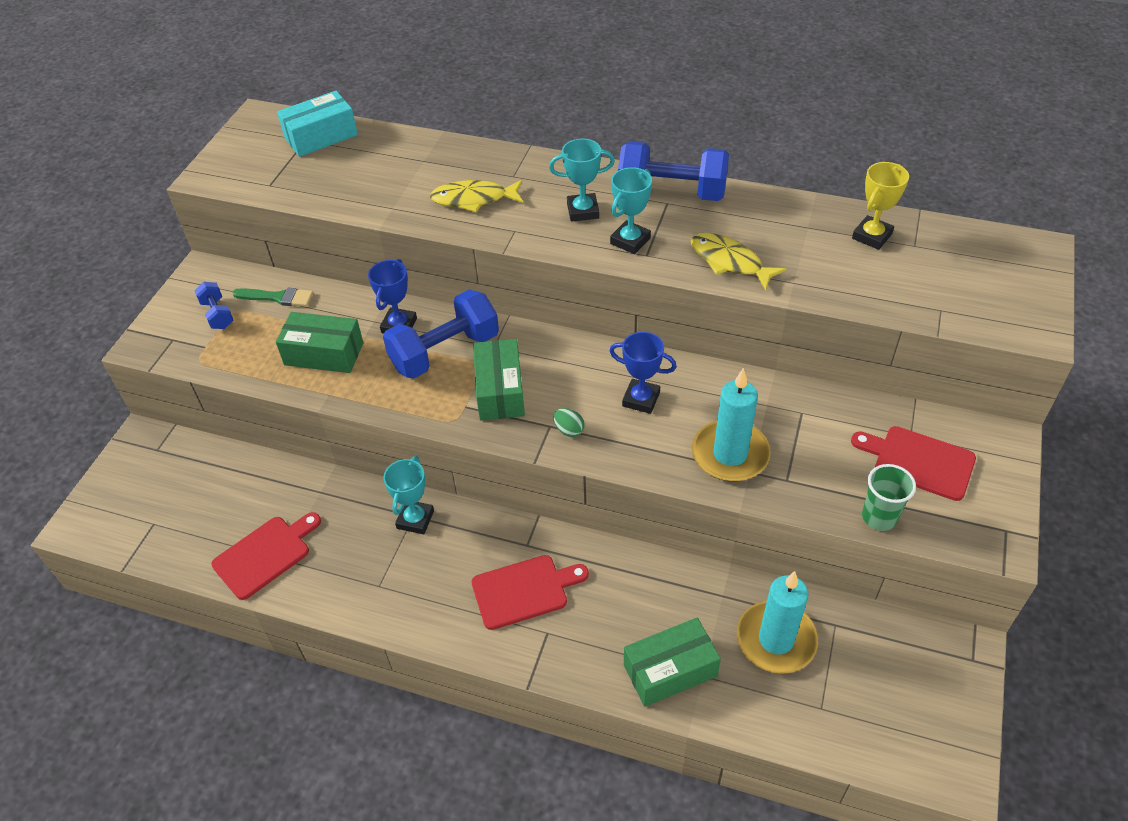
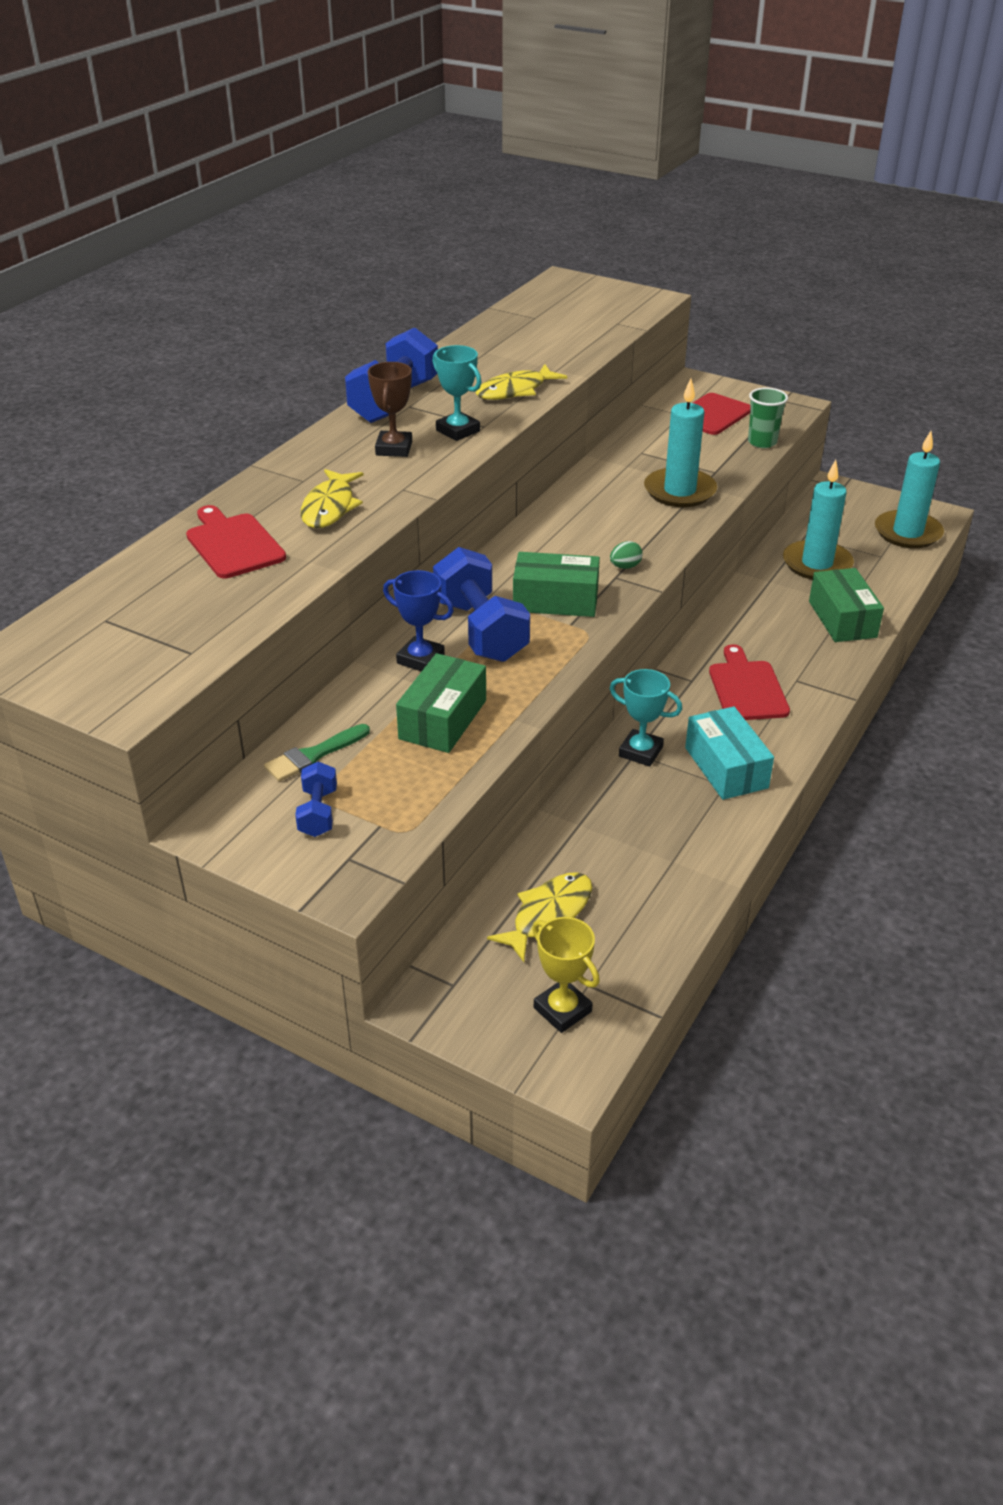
camera: 80 degrees left, 10 degrees down
(217, 314) = (318, 813): blue dumbbell -> blue dumbbell turned 75 degrees counterclockwise
(221, 489) = (548, 915): none -> yellow fish
(265, 555) = (664, 875): red cutting board -> red cutting board (233, 544)
(278, 297) = (313, 755): green brush -> green brush turned 150 degrees counterclockwise
(321, 136) = (108, 606): turquoise box -> turquoise box (726, 767)
(583, 211) = (394, 448): turquoise trophy -> brown trophy
(641, 399) = (598, 524): blue trophy -> none
(872, 236) = (513, 330): yellow trophy -> yellow trophy (562, 1010)
(891, 739) = (907, 533): none -> turquoise candle

